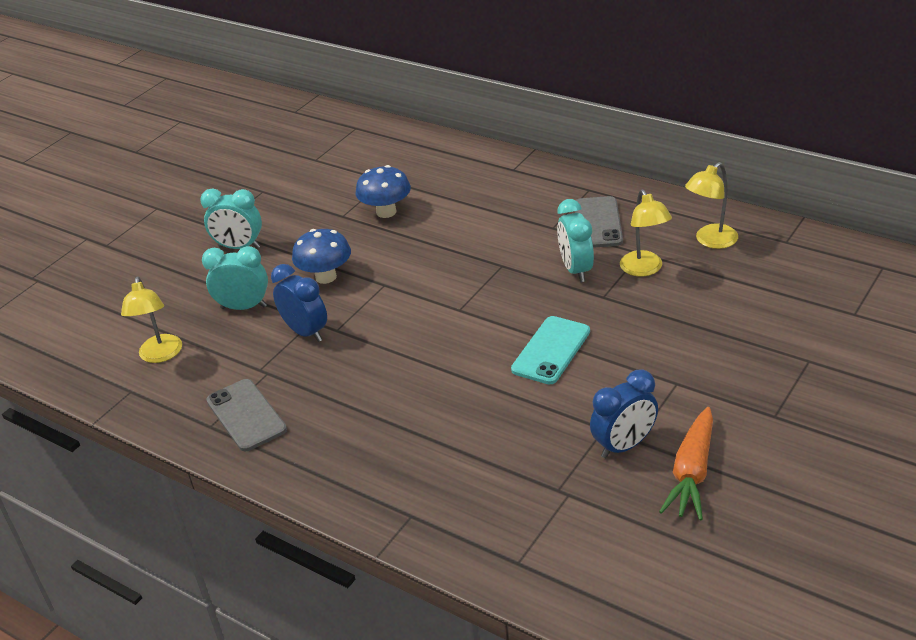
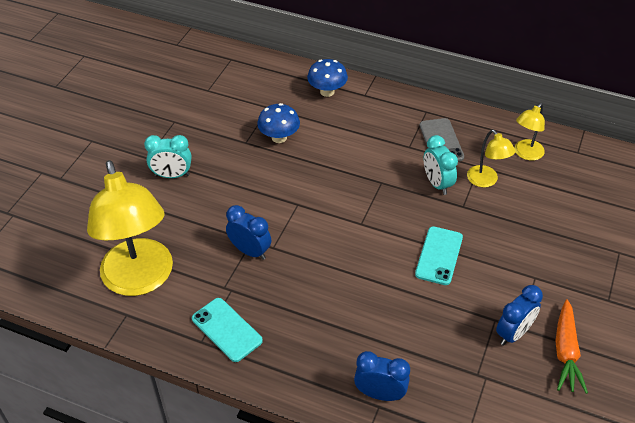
camera: 15 degrees left, 10 degrees up
(160, 355) = (140, 280): yellow lamp -> yellow lamp, size x2.15
(244, 307) = (193, 231): turquoise clock -> none
(246, 415) = (226, 330): grey phone -> turquoise phone
(326, 277) = (250, 199): blue mushroom -> blue mushroom (327, 91)
(417, 501) = (380, 394): none -> blue clock

